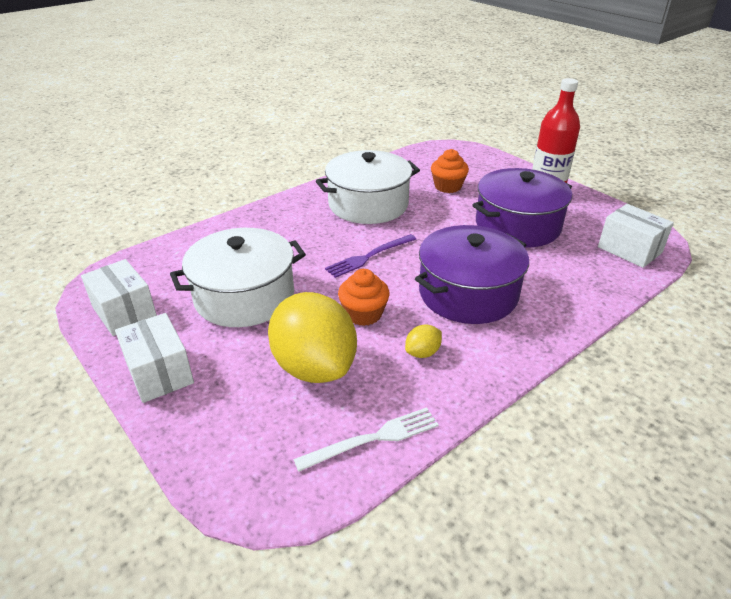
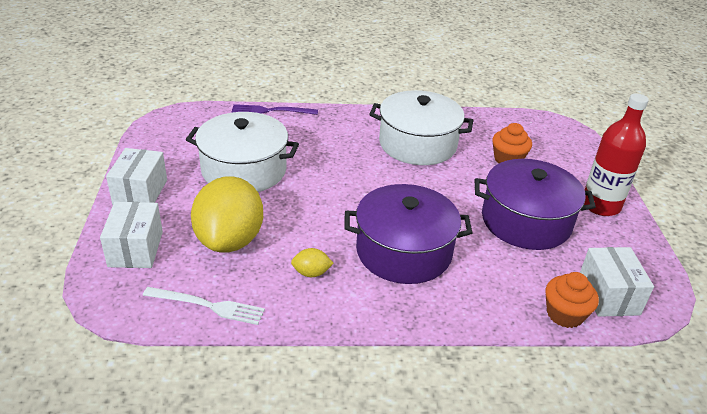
camera: 35 degrees right, 0 degrees up
(124, 312) = (164, 144): white box -> white box (135, 249)
(363, 314) = (306, 224): orange cupcake -> orange cupcake (565, 314)
(369, 256) = (364, 185): purple fork -> purple fork (271, 111)

